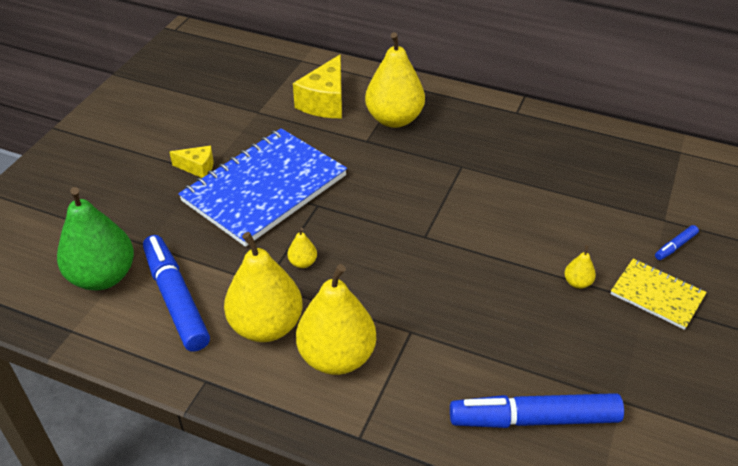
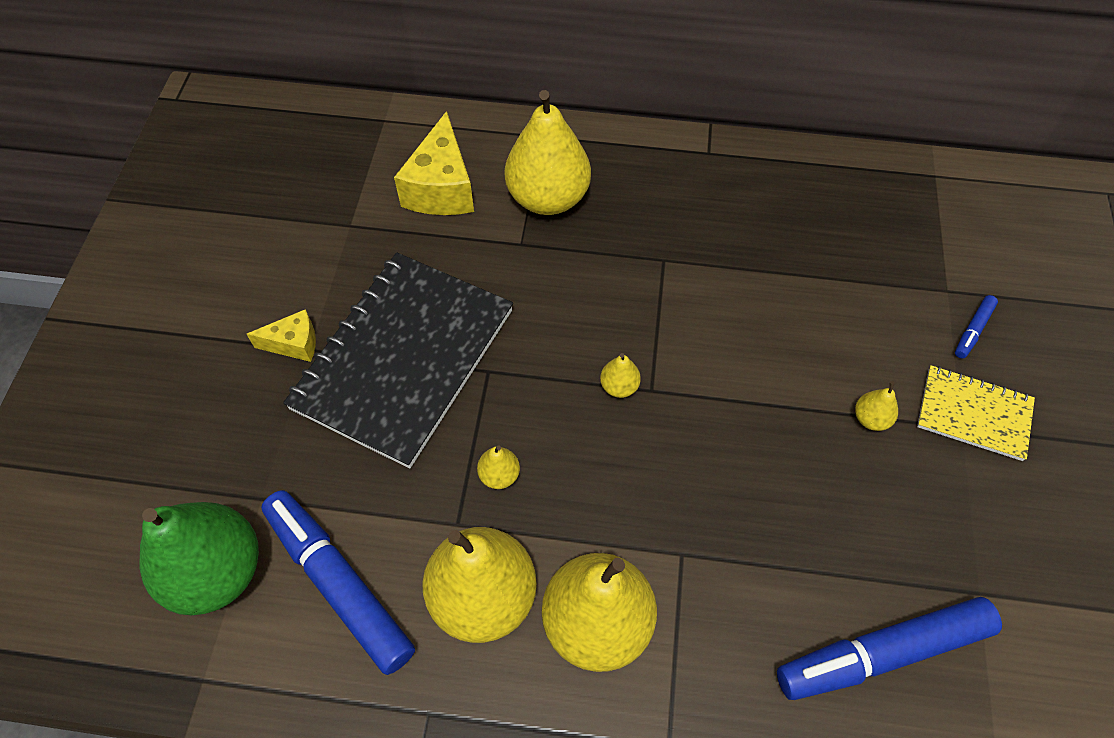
camera: 15 degrees left, 15 degrees up
(264, 188) = (404, 359): blue notebook -> black notebook
(403, 230) = (619, 386): none -> yellow pear

